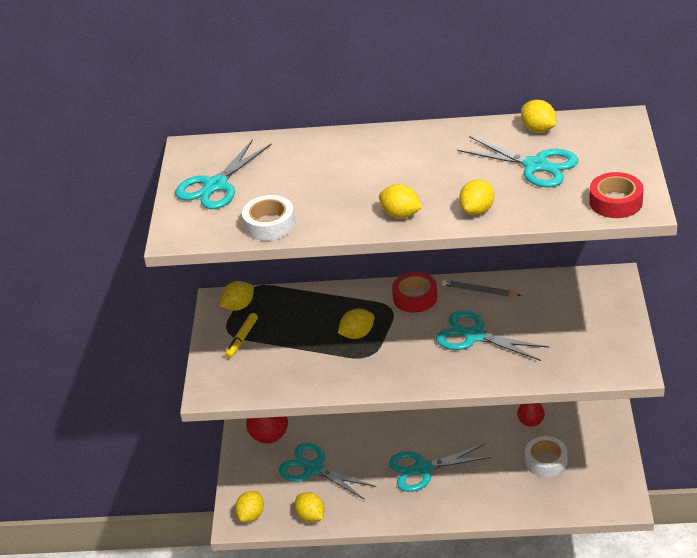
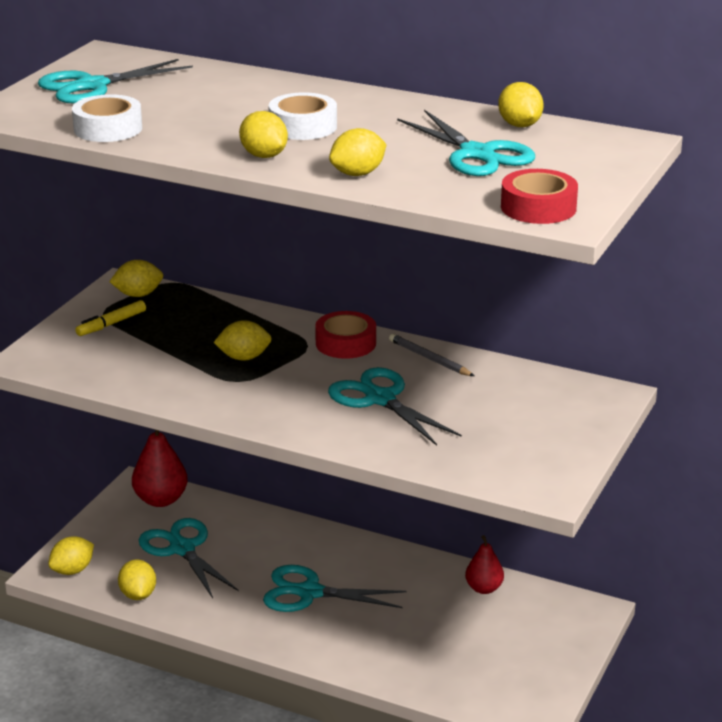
camera: 20 degrees right, 10 degrees down
(546, 461) = (468, 636): white tape -> white tape (303, 126)

